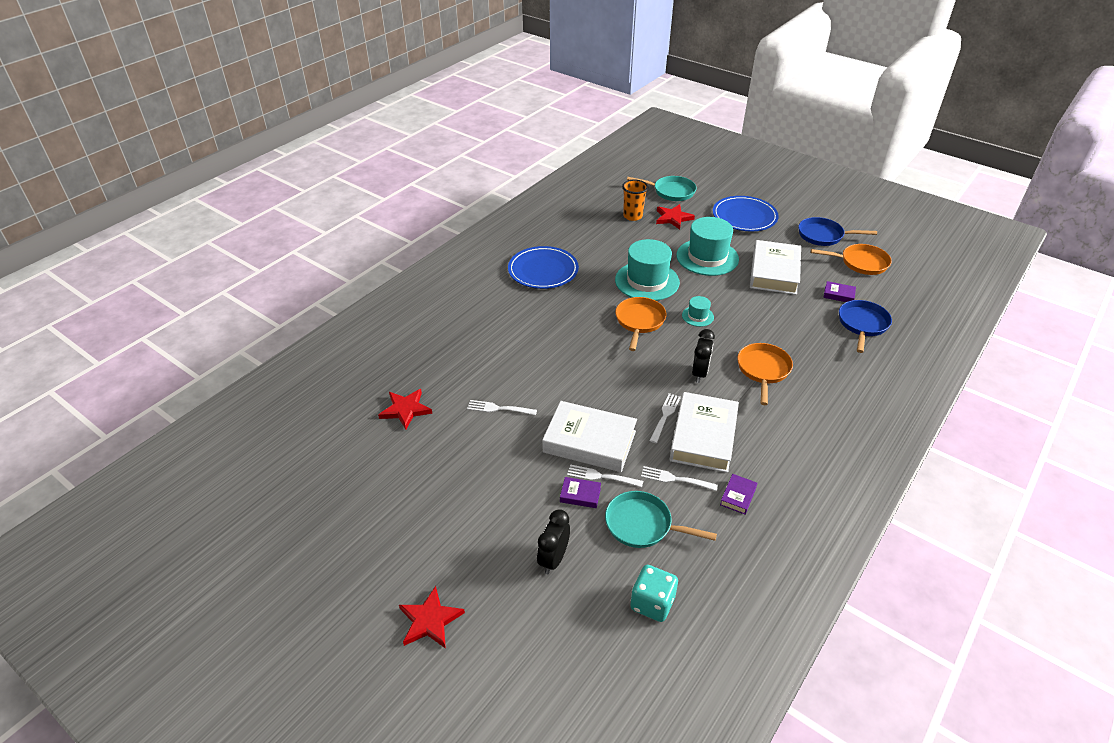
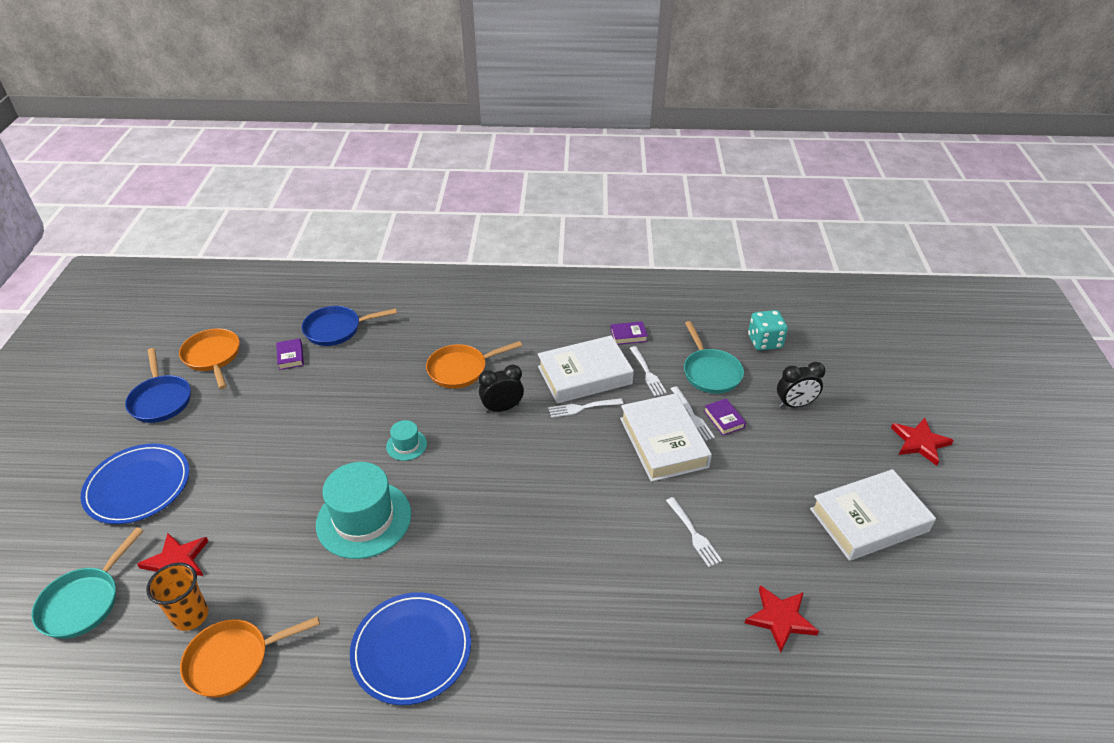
camera: 125 degrees left, 0 degrees up
(639, 321) = (453, 489): orange pan -> orange pan (233, 660)
(671, 192) = (84, 602): turquoise pan -> turquoise pan turned 135 degrees counterclockwise
(707, 257) = (270, 484): turquoise hat -> none
(774, 272) = (273, 415): white book -> white book (869, 520)

